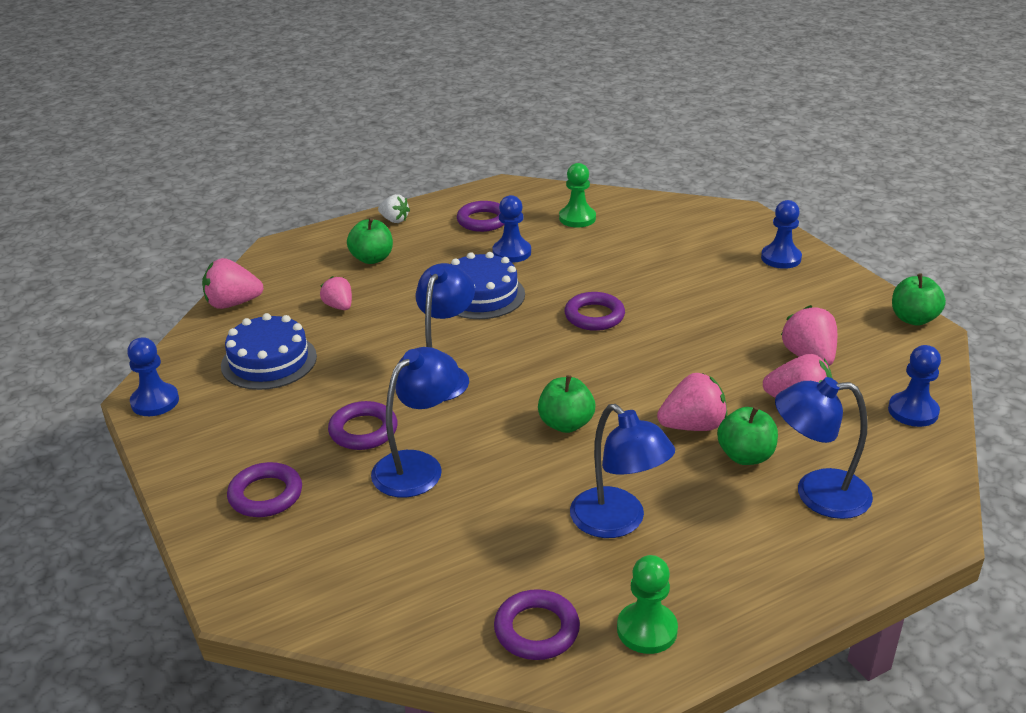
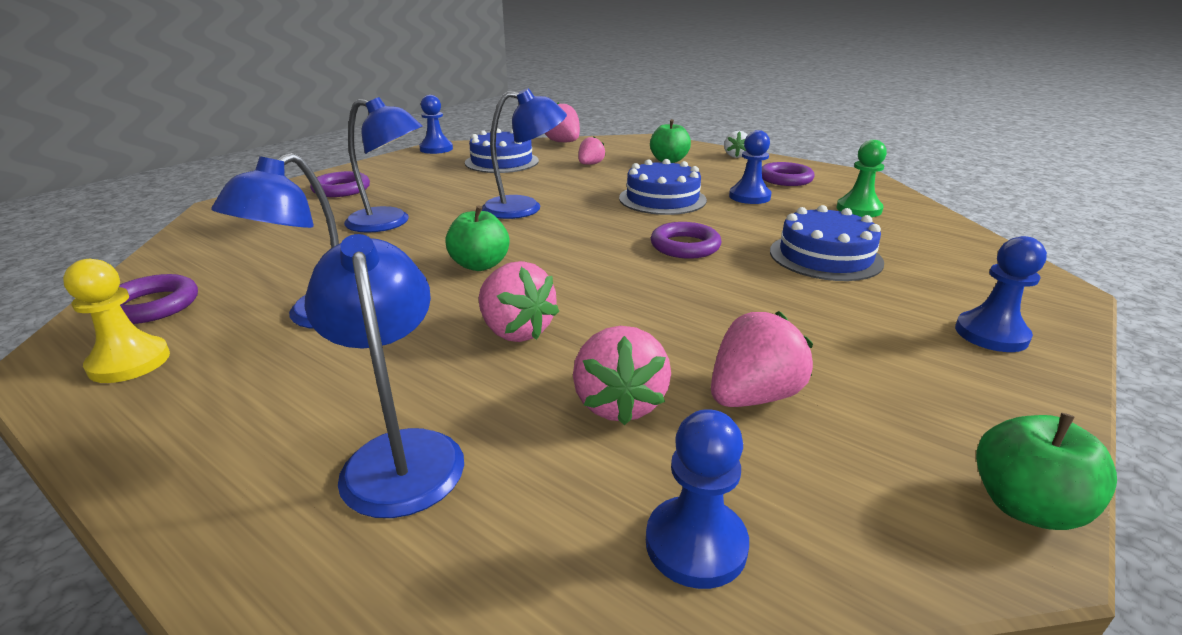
camera: 65 degrees right, 5 degrees down
(363, 430) = (430, 199): purple ring -> none
(647, 630) = (129, 362): green pawn -> yellow pawn
(651, 266) = (825, 256): none -> blue cake
(745, 456) = (469, 377): green apple -> none

